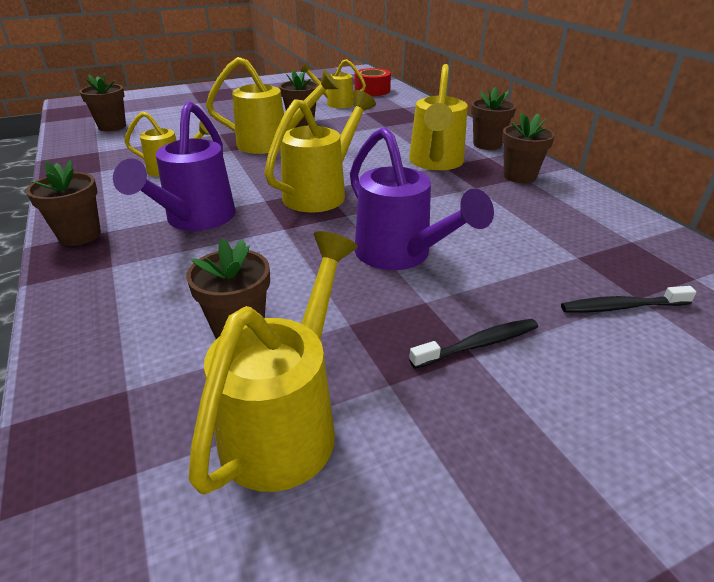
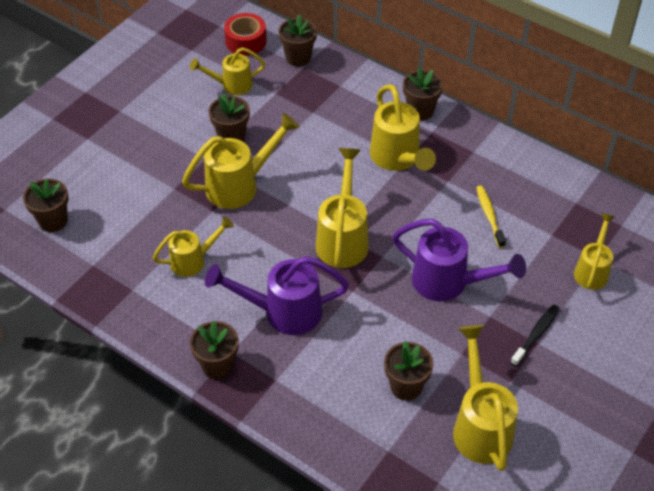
camera: 30 degrees left, 15 degrees up
(195, 220) = (282, 312): purple watering can -> purple watering can turned 105 degrees clockwise
(503, 221) = (489, 216): none -> yellow toothbrush
(519, 176) = (470, 152): brown flower pot -> brown flower pot (298, 58)
(621, 307) = (592, 270): black toothbrush -> yellow watering can

